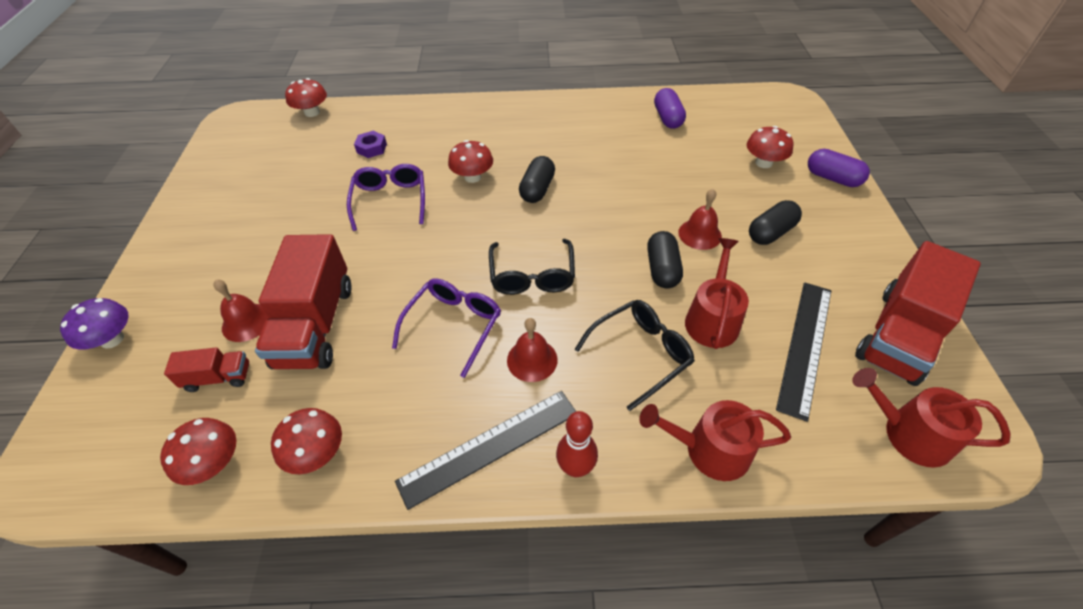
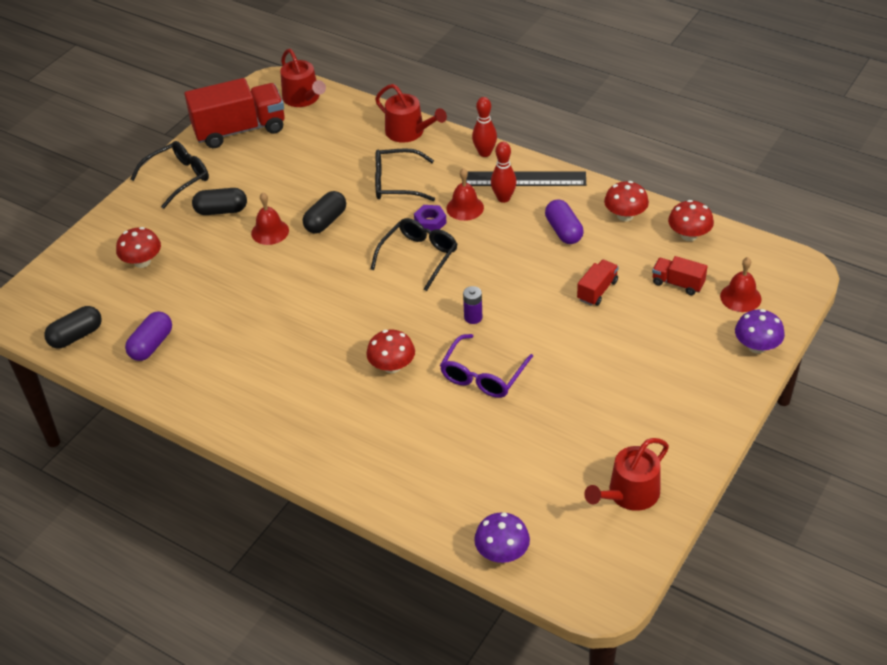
camera: 145 degrees left, 5 degrees down
(246, 322) = (649, 315): red bell -> red bell (740, 297)
(312, 112) = (502, 552): red mushroom -> purple mushroom
(315, 325) = (597, 290): red truck -> red truck, size x0.48
(371, 148) = (464, 453): purple nut -> purple nut (430, 222)
(432, 242) = (473, 317): none -> purple battery
(454, 325) = (499, 248): purple glasses -> none
(495, 399) = (503, 198): none -> red bowling pin
(537, 189) = (348, 326): black capsule -> black capsule (76, 336)
(712, 319) = (332, 181): red watering can -> red watering can (629, 494)
(805, 346) = (298, 147): black ruler -> none
(832, 178) = (115, 225): purple capsule -> purple capsule (563, 231)
(859, 244) = (178, 178): none -> black glasses

